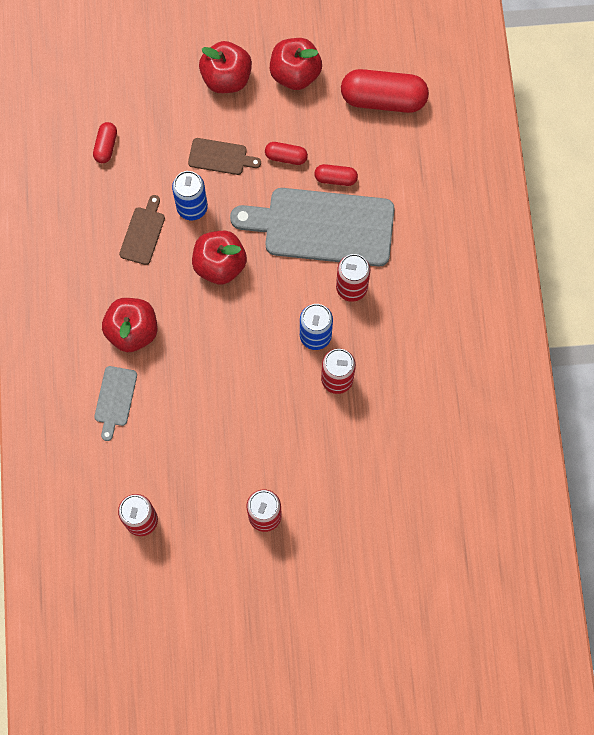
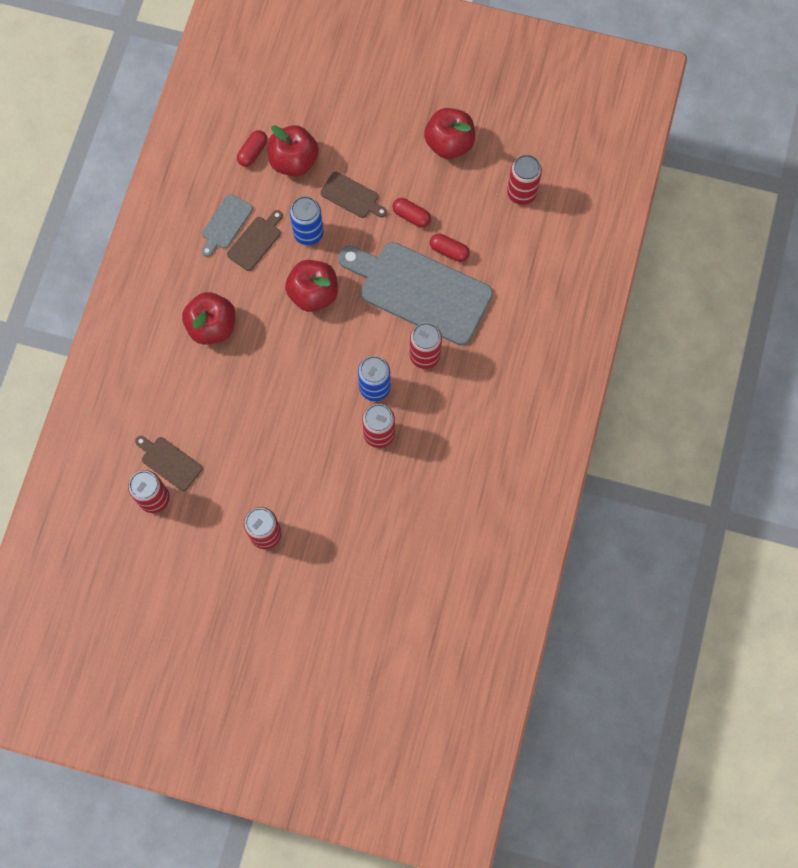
camera: 20 degrees right, 0 degrees up
(115, 399) = (173, 382): grey cutting board -> grey cutting board (225, 224)
(142, 479) = (169, 462): none -> brown cutting board
(226, 78) = (385, 127): red apple -> red apple (294, 161)
(383, 99) = (521, 193): red capsule -> red can

